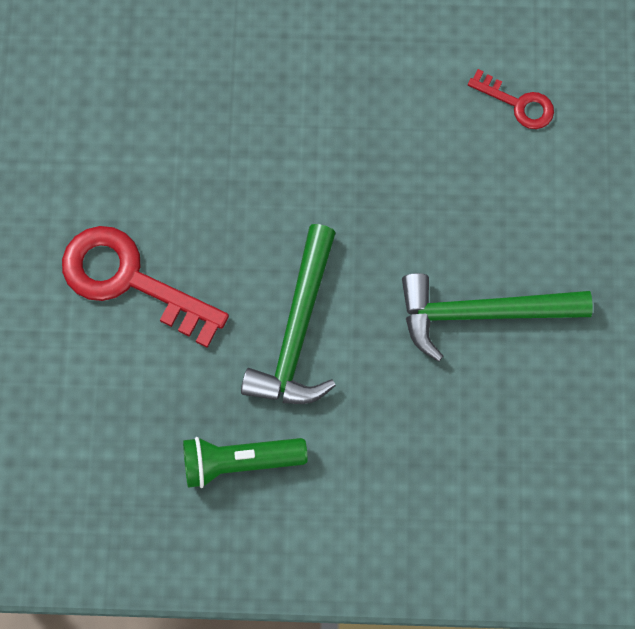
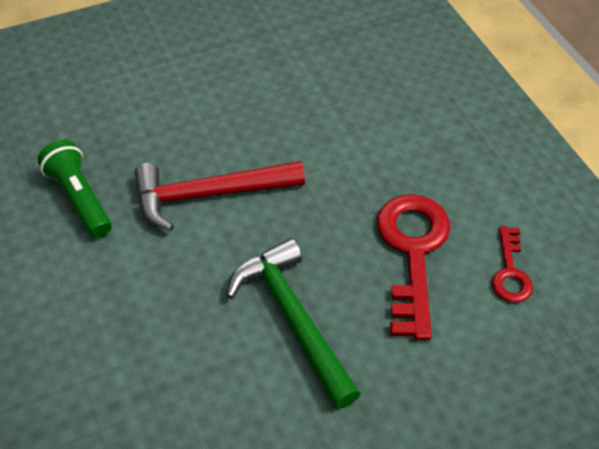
camera: 65 degrees right, 20 degrees down
(130, 280) = (200, 85): red key -> red key (412, 252)
(297, 331) = (209, 195): green hammer -> red hammer

